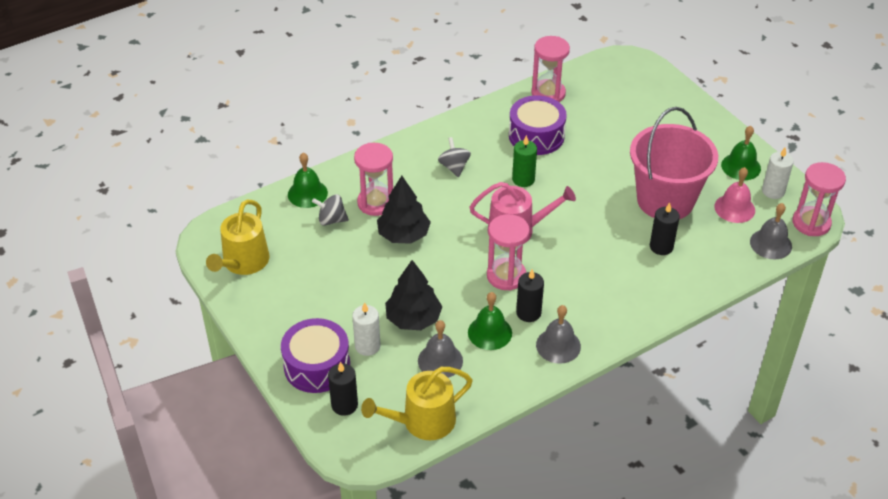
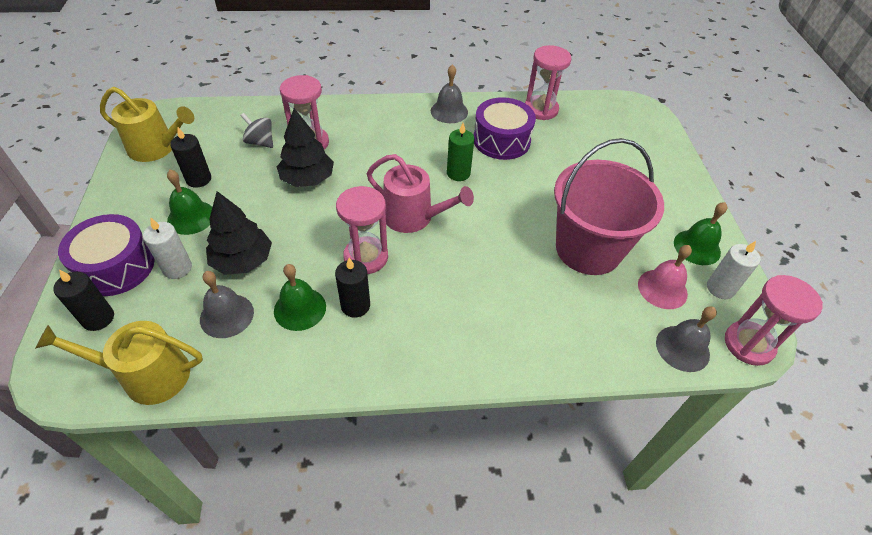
camera: 25 degrees right, 5 degrees up
(243, 262) = (156, 148): yellow watering can -> yellow watering can turned 120 degrees counterclockwise
(307, 193) = (263, 114): green bell -> green bell (191, 217)
(454, 167) = (404, 139): grey spinning top -> none
(558, 345) = (355, 357): grey bell -> grey bell (449, 111)
(661, 247) = (550, 296): black candle -> black candle (198, 179)

